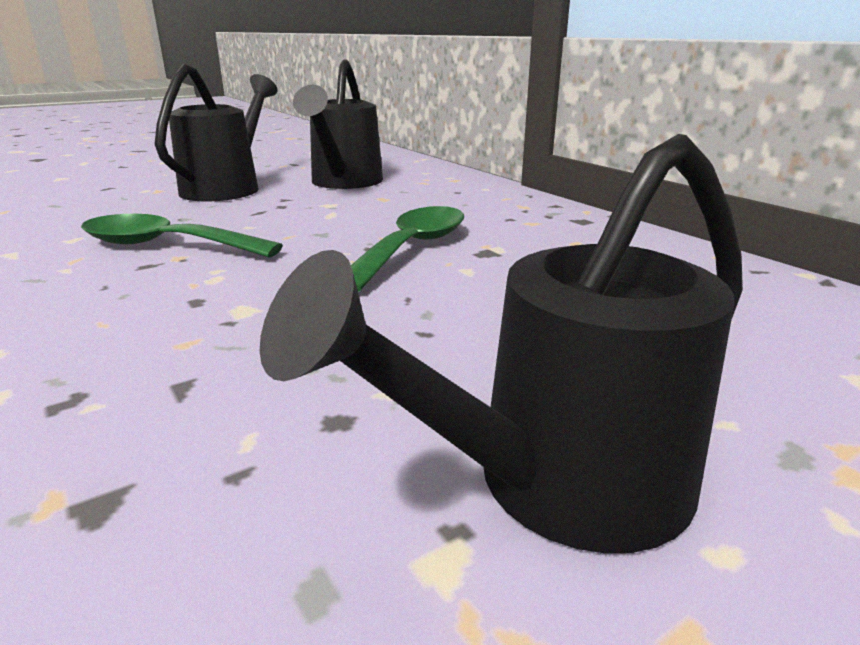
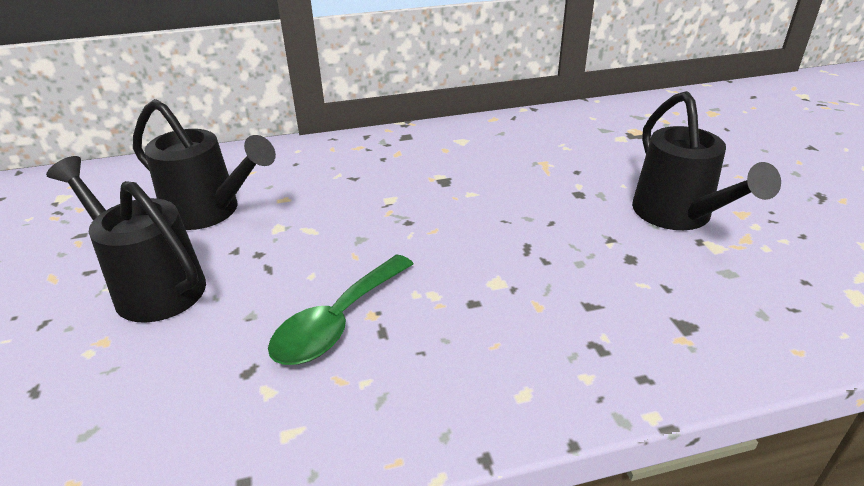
camera: 70 degrees left, 10 degrees up
(412, 248) = (421, 205): green spoon -> none

